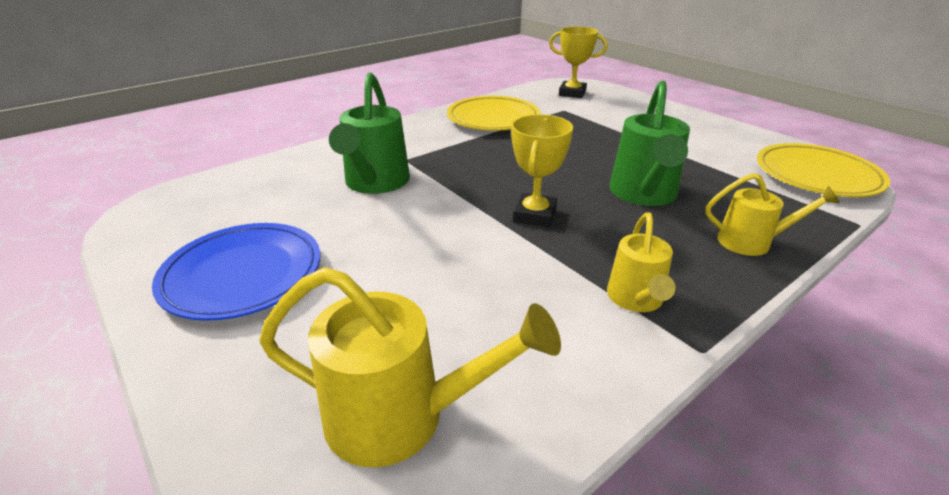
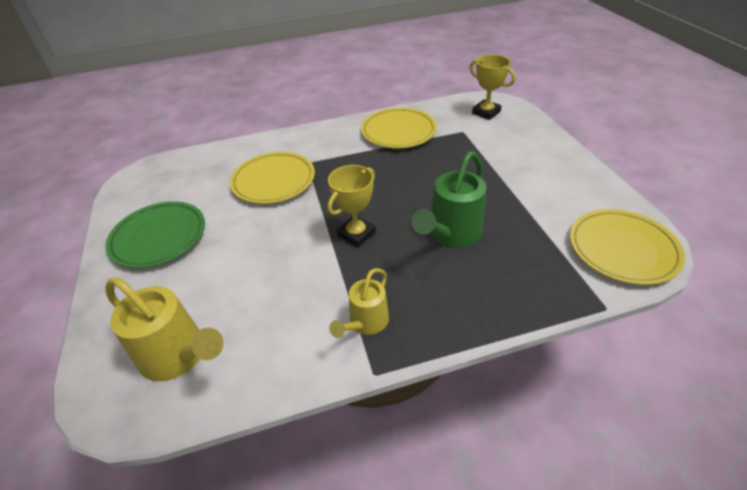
camera: 25 degrees right, 10 degrees up
(243, 275) = (159, 237): blue plate -> green plate
(375, 183) = (273, 181): green watering can -> yellow plate
(752, 242) = (495, 300): yellow watering can -> none

